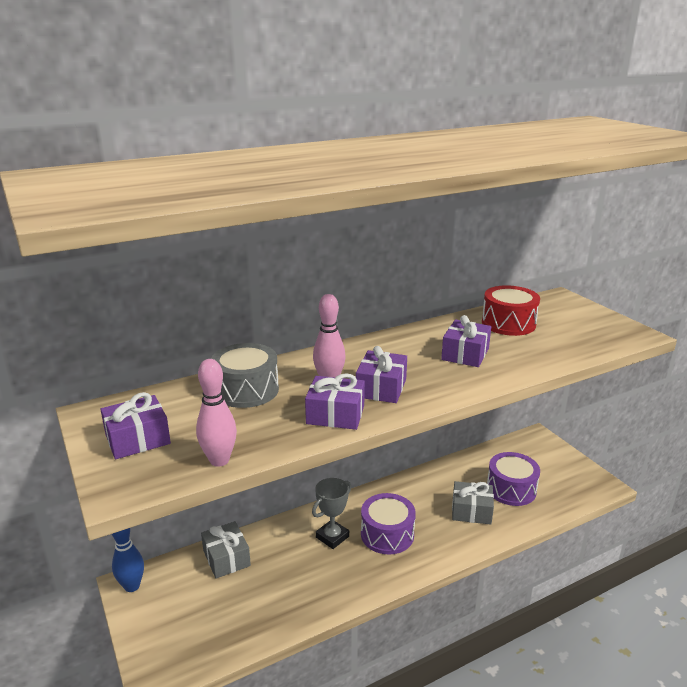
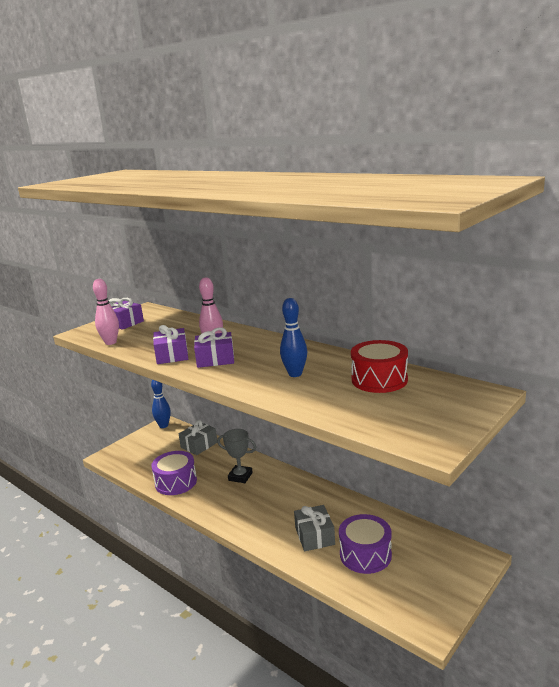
camera: 70 degrees right, 5 degrees down
(246, 390) = (188, 328): grey drum -> none
(387, 534) = (257, 499): purple drum -> purple drum (176, 482)
(465, 354) = (295, 374): purple gift -> blue bowling pin

